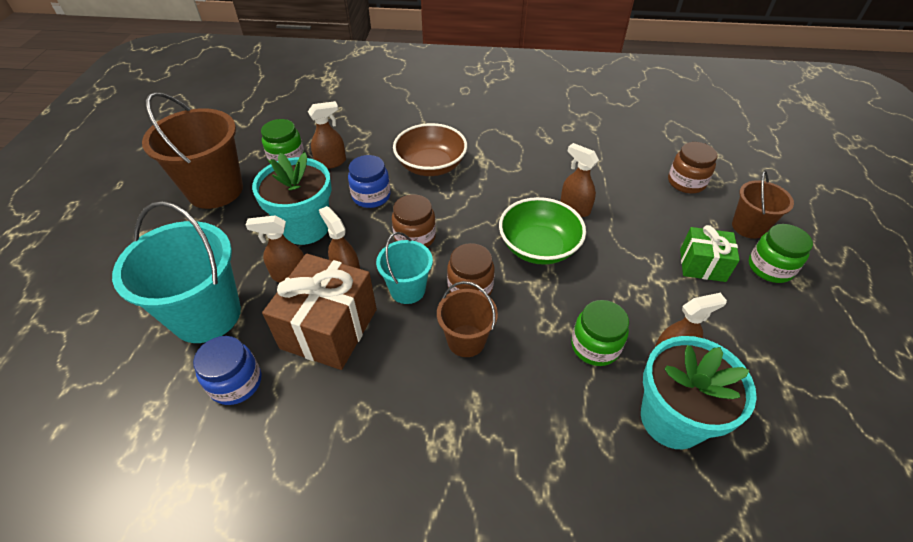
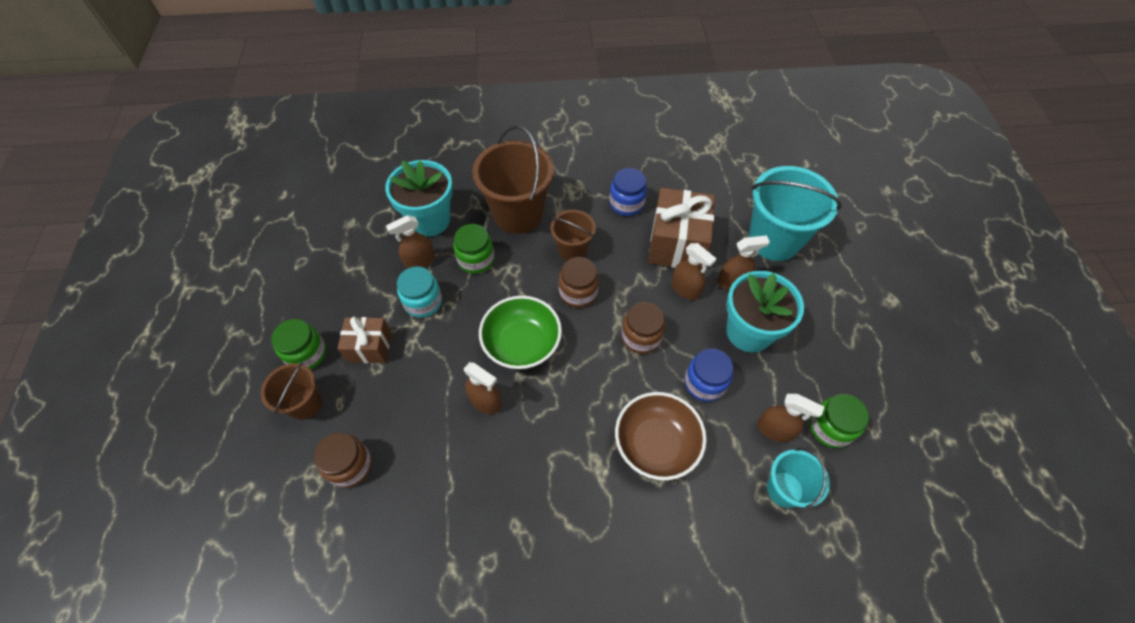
camera: 170 degrees right, 10 degrees up
(215, 190) = (871, 364): brown bucket -> brown bucket (518, 214)
(236, 383) = (719, 201): blue jar -> blue jar (626, 204)
(331, 162) = (775, 430): brown spray bottle -> brown spray bottle turned 120 degrees counterclockwise
(407, 290) = (629, 283): turquoise bucket -> turquoise bucket (785, 489)
(654, 303) = (423, 302): none -> turquoise jar
(702, 265) = (369, 347): green gift -> brown gift

